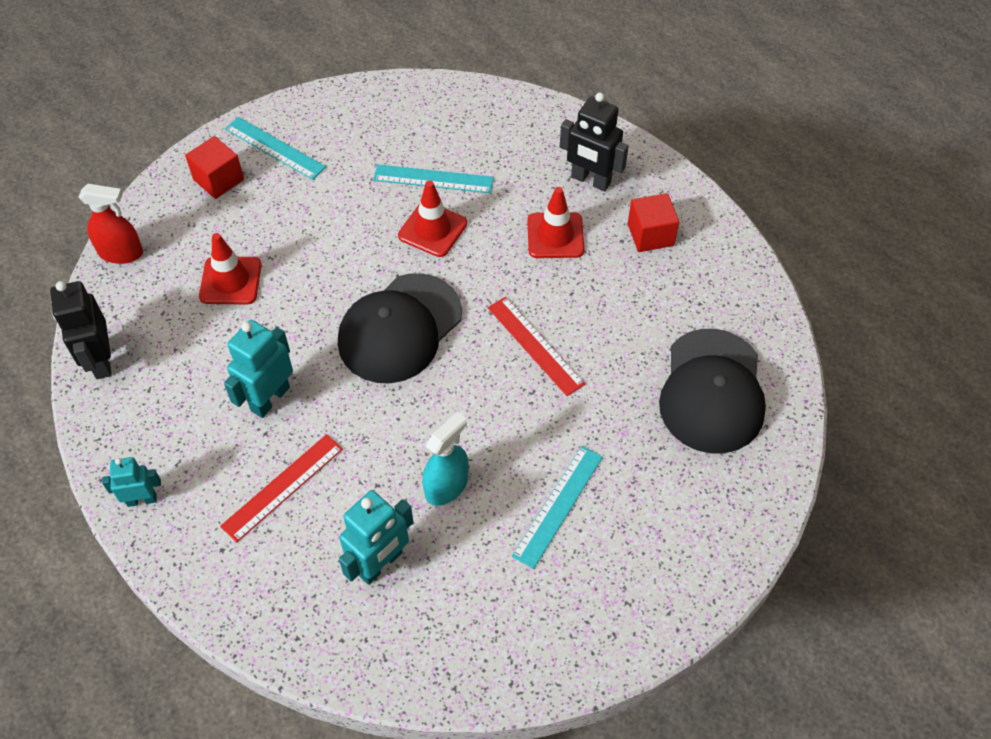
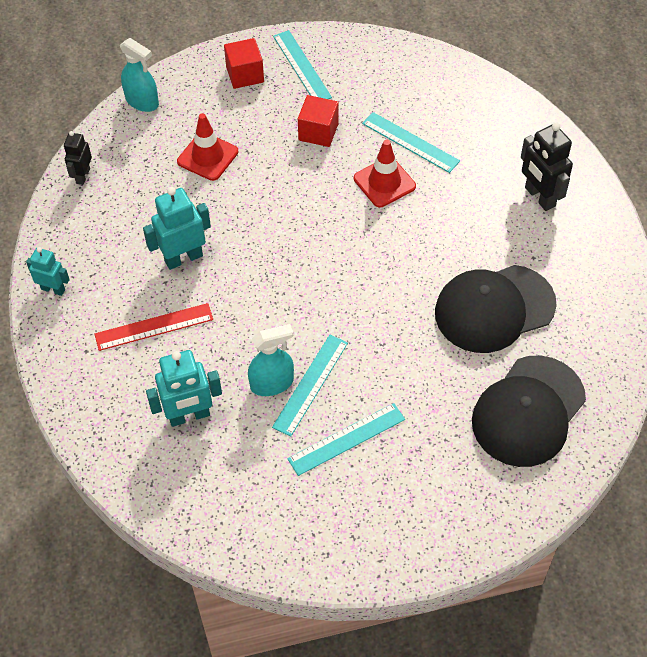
camera: 30 degrees right, 0 degrees up
(101, 360) = (82, 176): black robot -> black robot, size x0.62
(121, 253) = (142, 102): red spray bottle -> turquoise spray bottle
(400, 328) = (311, 249): black cap -> black cap (494, 309)
(487, 467) = (310, 384): none -> turquoise ruler
(535, 345) = (407, 309): red ruler -> none
(555, 236) = (480, 230): red traffic cone -> none
(650, 235) = (561, 263): red cube -> red cube (318, 132)

